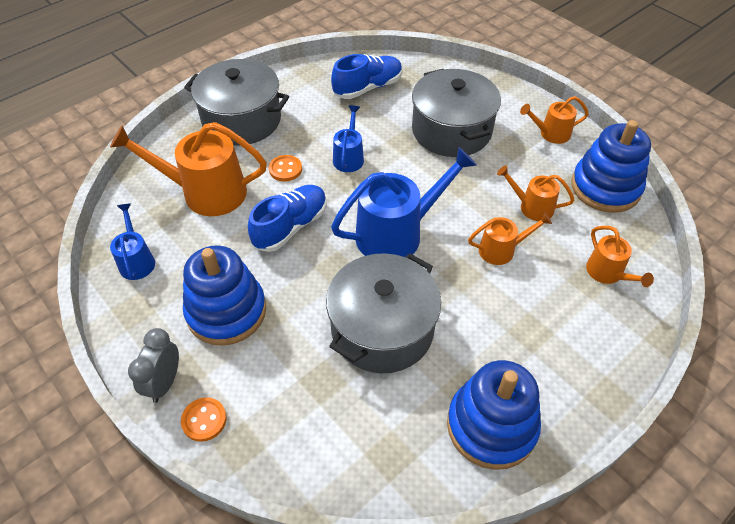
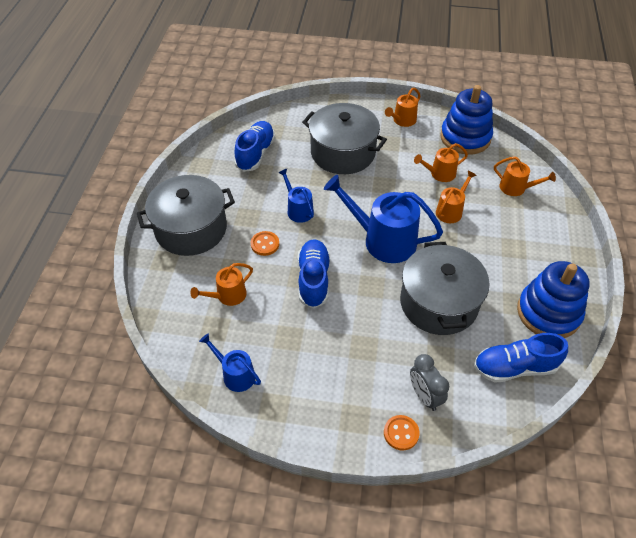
camera: 40 degrees left, 0 degrees up
(164, 383) = (351, 432): grey clock -> grey clock (424, 396)
(206, 192) = (228, 296): orange watering can -> orange watering can, size x0.53
(226, 311) = (336, 361): blue stacking toy -> none
(386, 451) = (515, 367): none -> blue shoe
(396, 234) = (383, 240): blue watering can -> blue watering can turned 90 degrees counterclockwise

